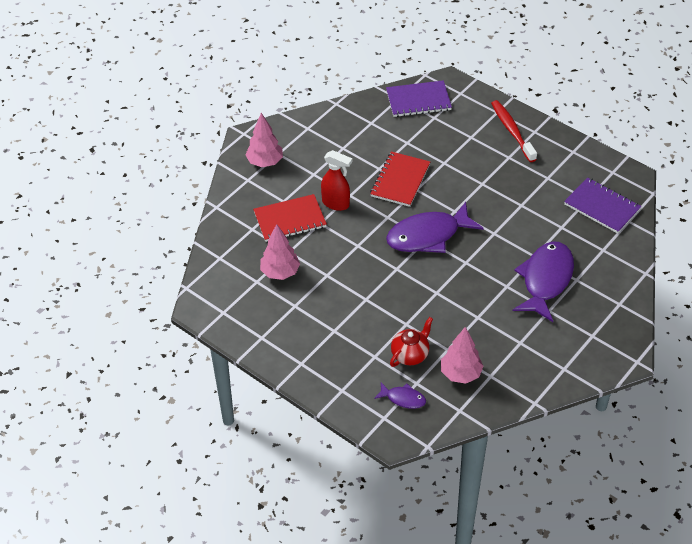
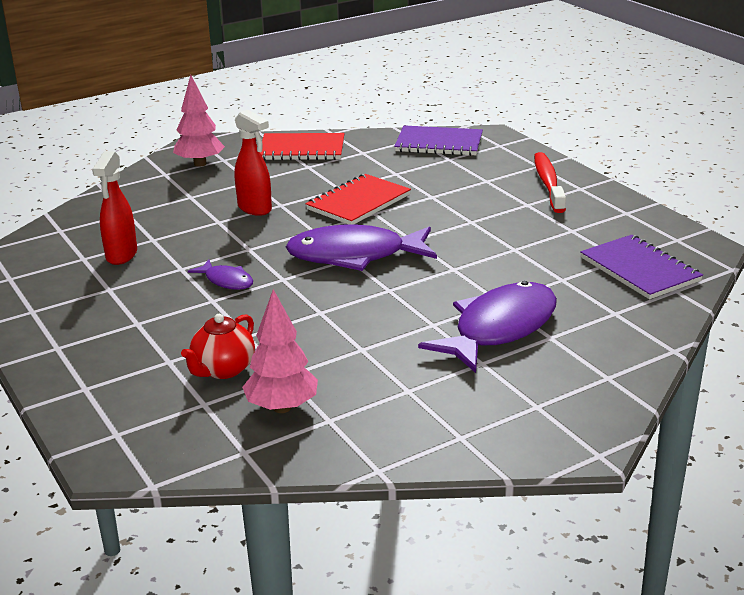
camera: 20 degrees right, 20 degrees down
(280, 272) = (121, 255): pink tree -> red spray bottle
(290, 219) = (182, 213): red notebook -> red notebook (302, 149)
(403, 398) = (166, 418): purple fish -> purple fish (226, 281)
(410, 354) = (223, 370): red teapot -> red teapot turned 150 degrees clockwise

